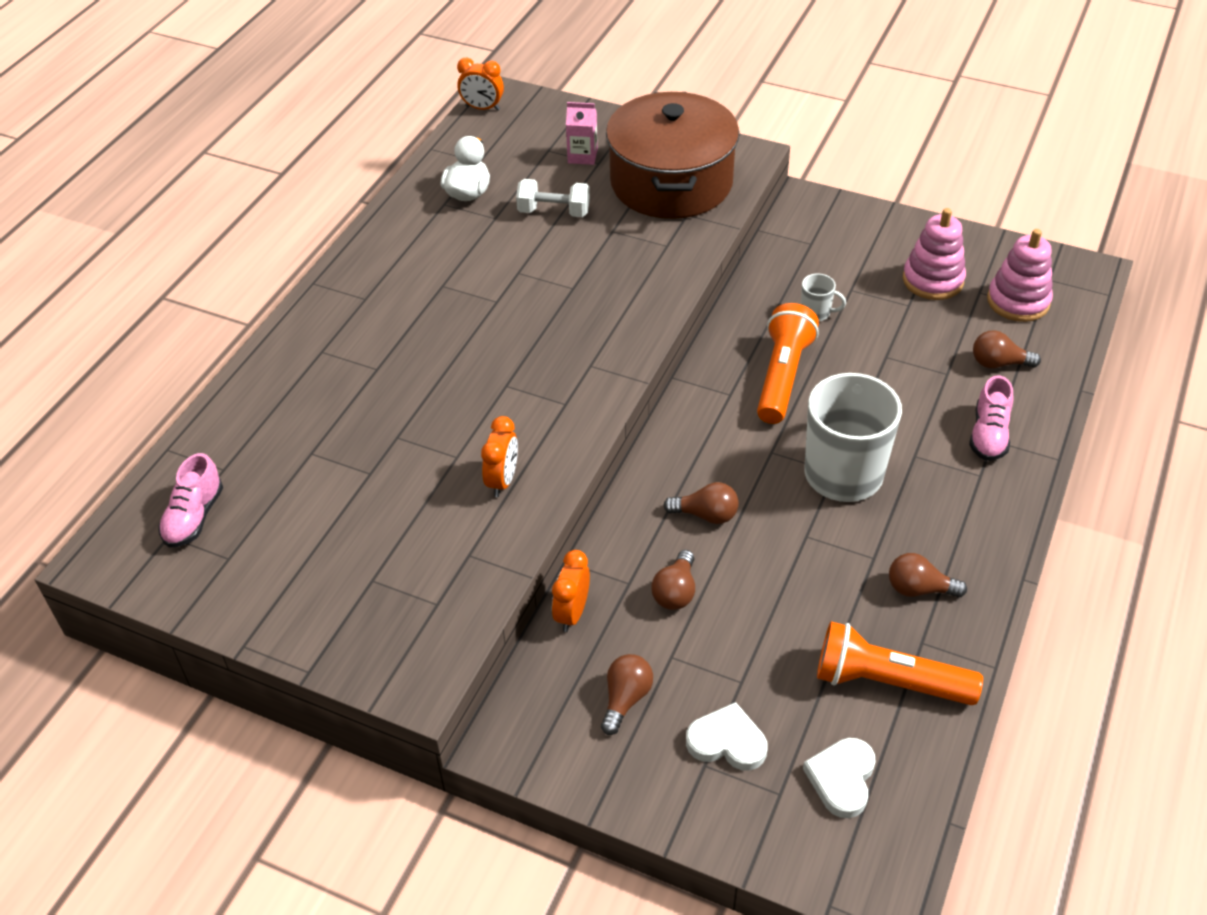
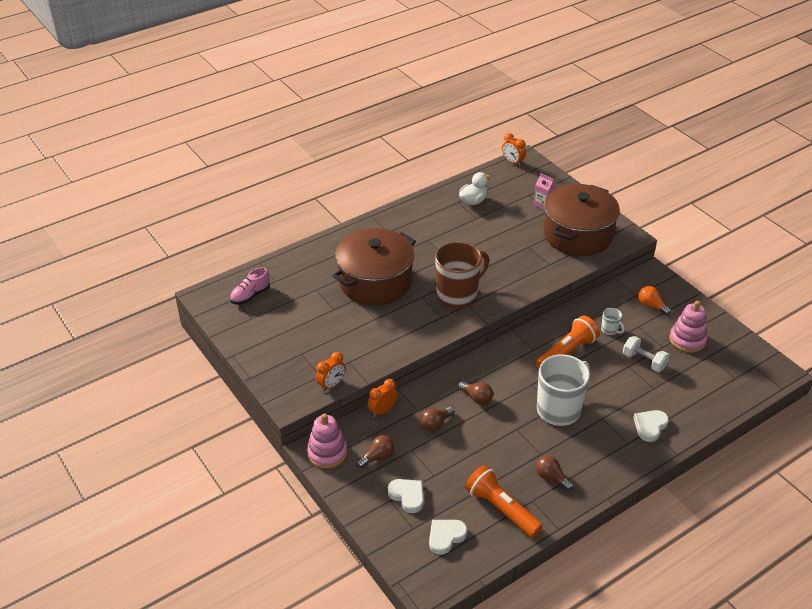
camera: 30 degrees right, 5 degrees down
(407, 393) = (375, 281): none -> brown pot
(502, 480) = (387, 337): orange clock -> orange clock (331, 385)
(554, 212) = (507, 226): white dumbbell -> white dumbbell (644, 361)
(563, 355) = (458, 295): none -> brown mug
(844, 250) = (651, 306): none -> orange light bulb
(988, 435) = (650, 426): pink shoe -> white heart
(998, 363) = (686, 395): brown light bulb -> none
(1018, 301) = (726, 370): pink stacking toy -> pink stacking toy (327, 453)

